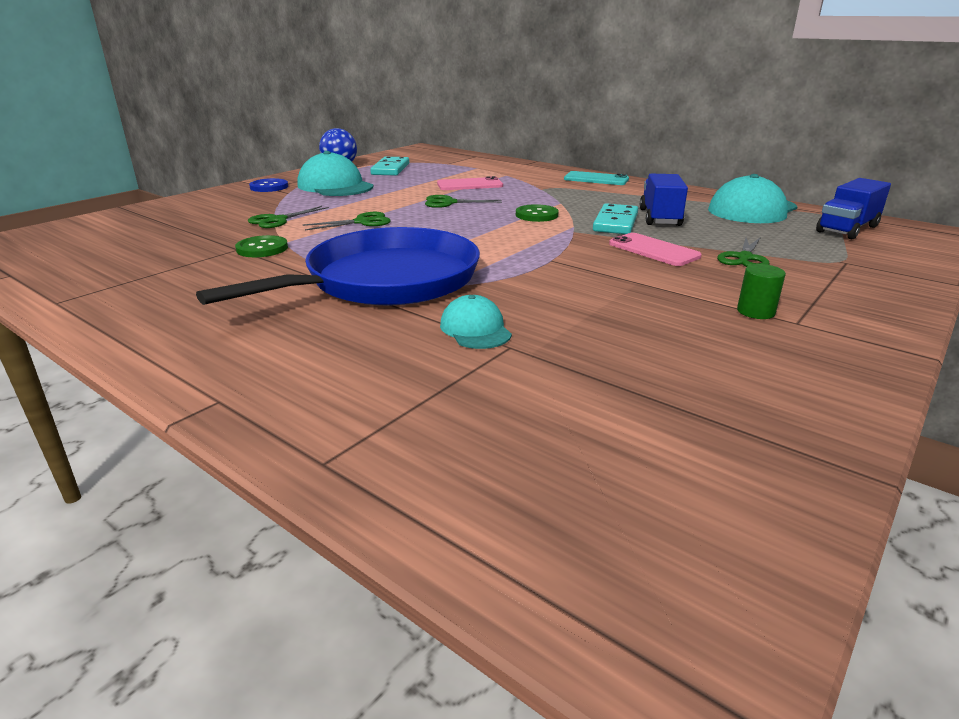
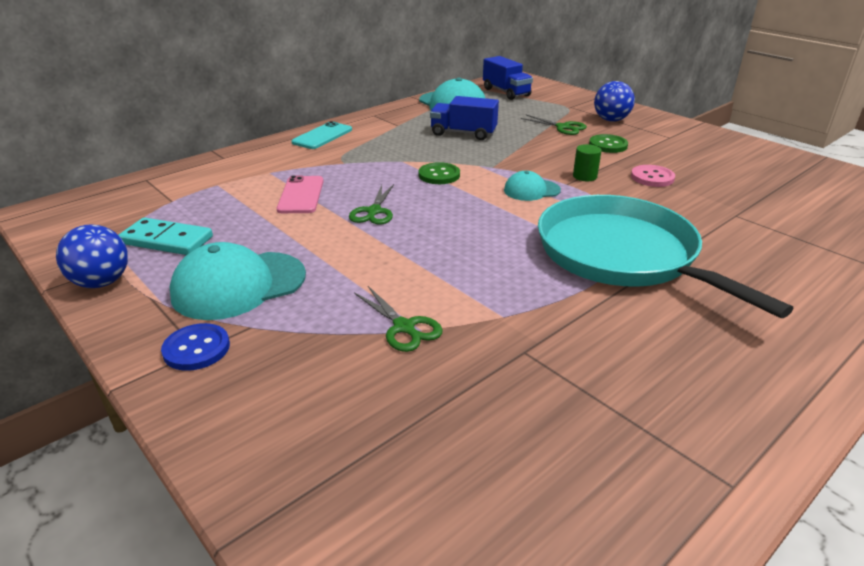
camera: 80 degrees left, 5 degrees up
(262, 248) = (525, 331): green button -> green button (608, 145)
(362, 222) = (433, 265): green scissors -> none
(385, 280) = (622, 255): blue pan -> turquoise pan
(475, 329) = (713, 224): turquoise cap -> turquoise cap (531, 190)
(606, 302) = (652, 177): none -> pink button
(615, 223) = (473, 149): turquoise domino -> none
(653, 250) = (545, 148): pink phone -> none
(755, 312) = (657, 143): green cylinder -> green cylinder (584, 176)
(821, 285) = (611, 120): none -> blue ball

